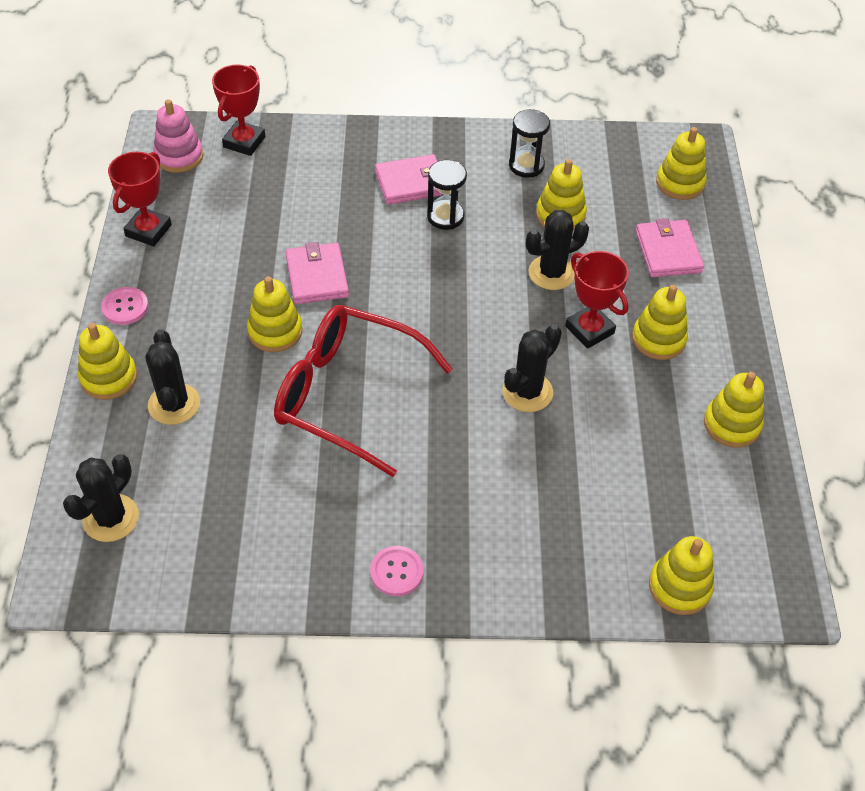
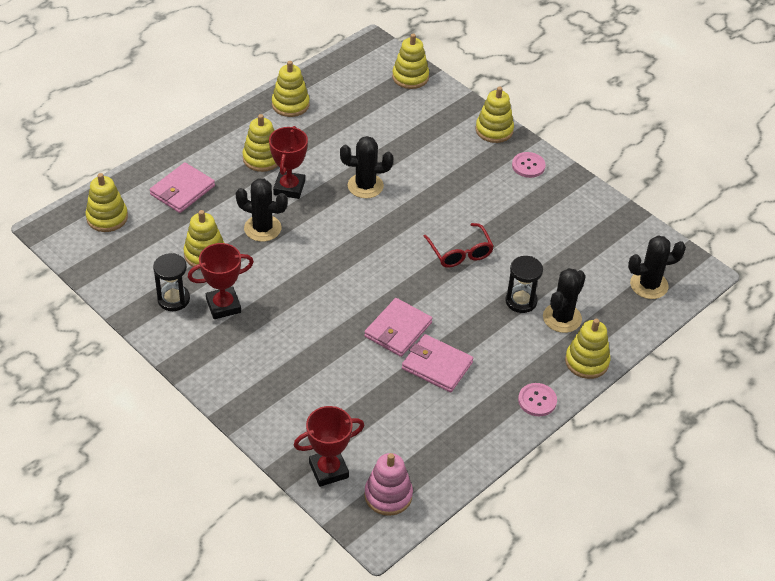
camera: 135 degrees left, 5 degrees down
(148, 230) = (470, 447): red trophy -> red trophy (223, 306)
(275, 331) = (461, 316): yellow stacking toy -> yellow stacking toy (494, 130)
(348, 395) = (460, 252): red glasses -> red glasses, size x0.52
(411, 183) = (260, 345): pink wallet -> pink wallet (437, 365)
(445, 216) = (272, 306): black hourglass -> black hourglass (521, 301)

